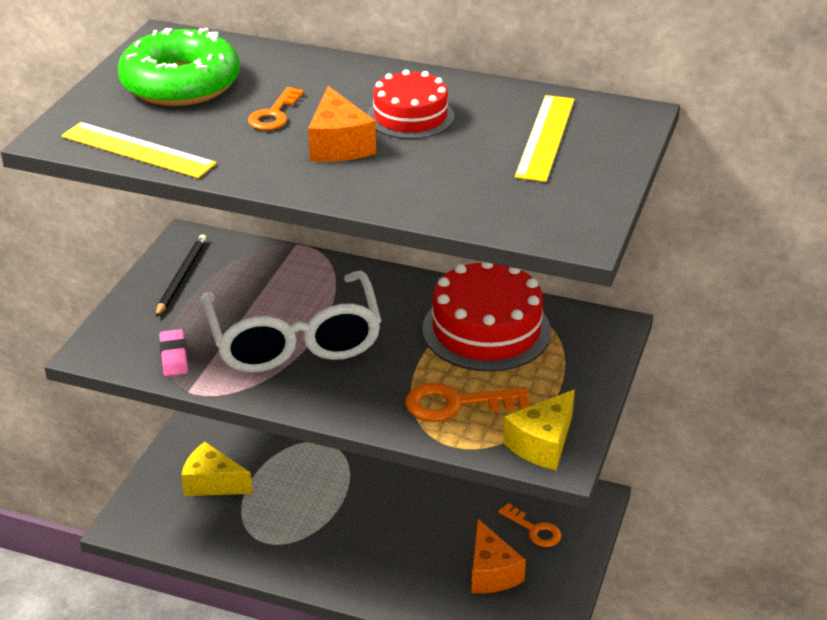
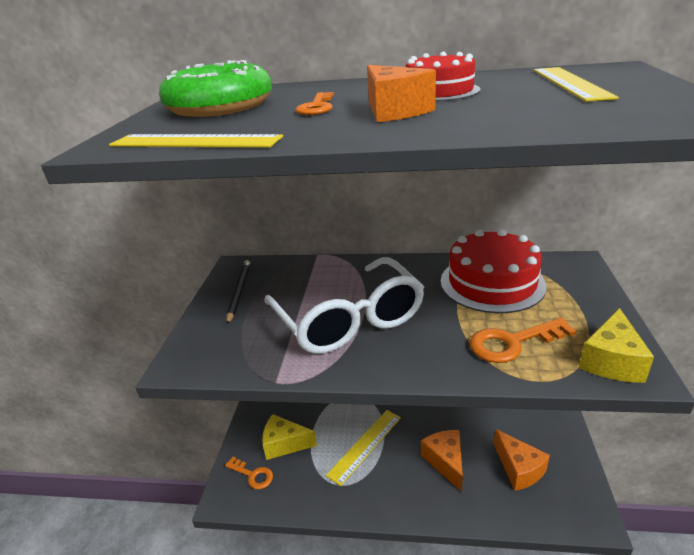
camera: 10 degrees left, 5 degrees down
(174, 357) = (252, 354): pink eraser -> none
(313, 506) = (365, 445): none -> yellow ruler
(405, 546) = (445, 462): none -> orange cheese
(534, 530) = (528, 426): orange key -> orange key (252, 475)

